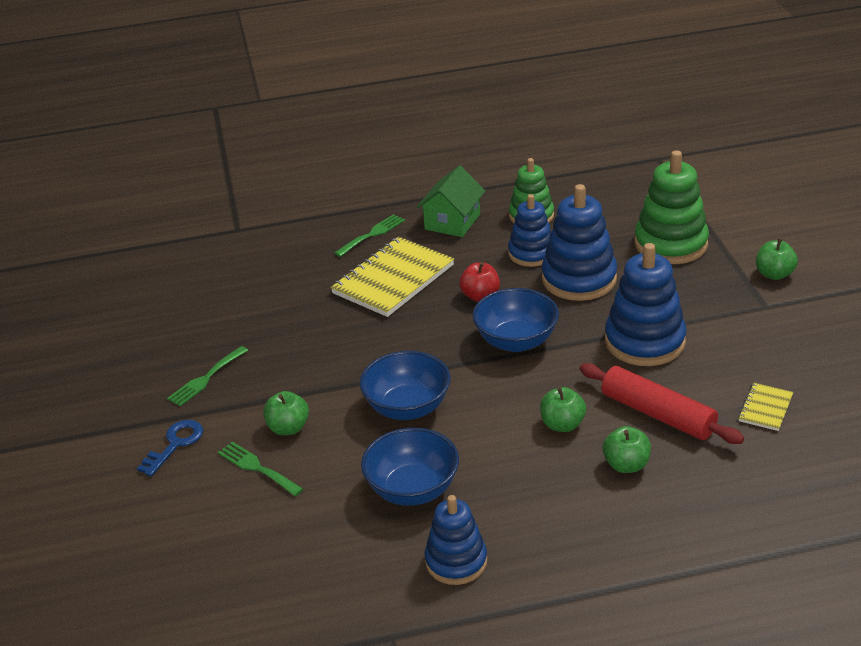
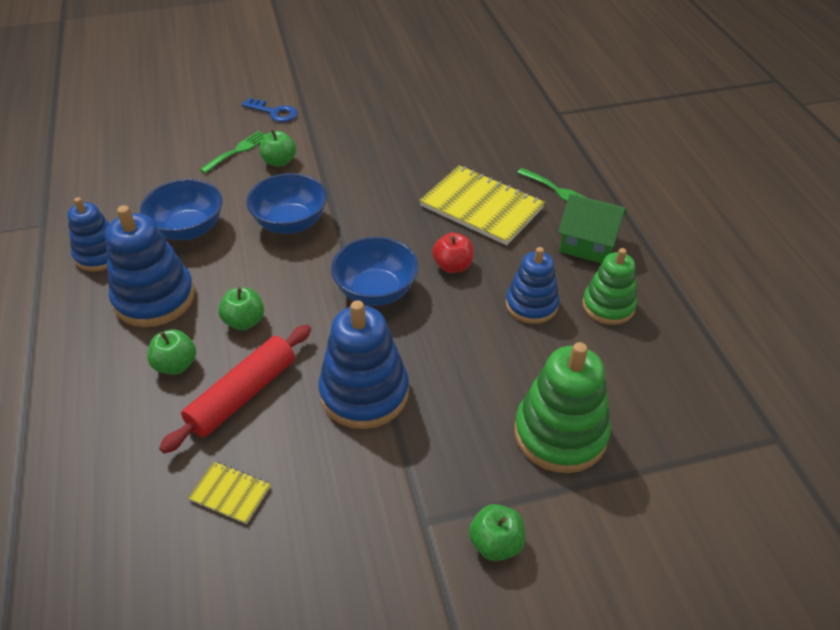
camera: 85 degrees right, 10 degrees up
(205, 379) = (347, 118): green fork -> none
(579, 279) = (483, 342): blue stacking toy -> blue stacking toy (154, 298)

